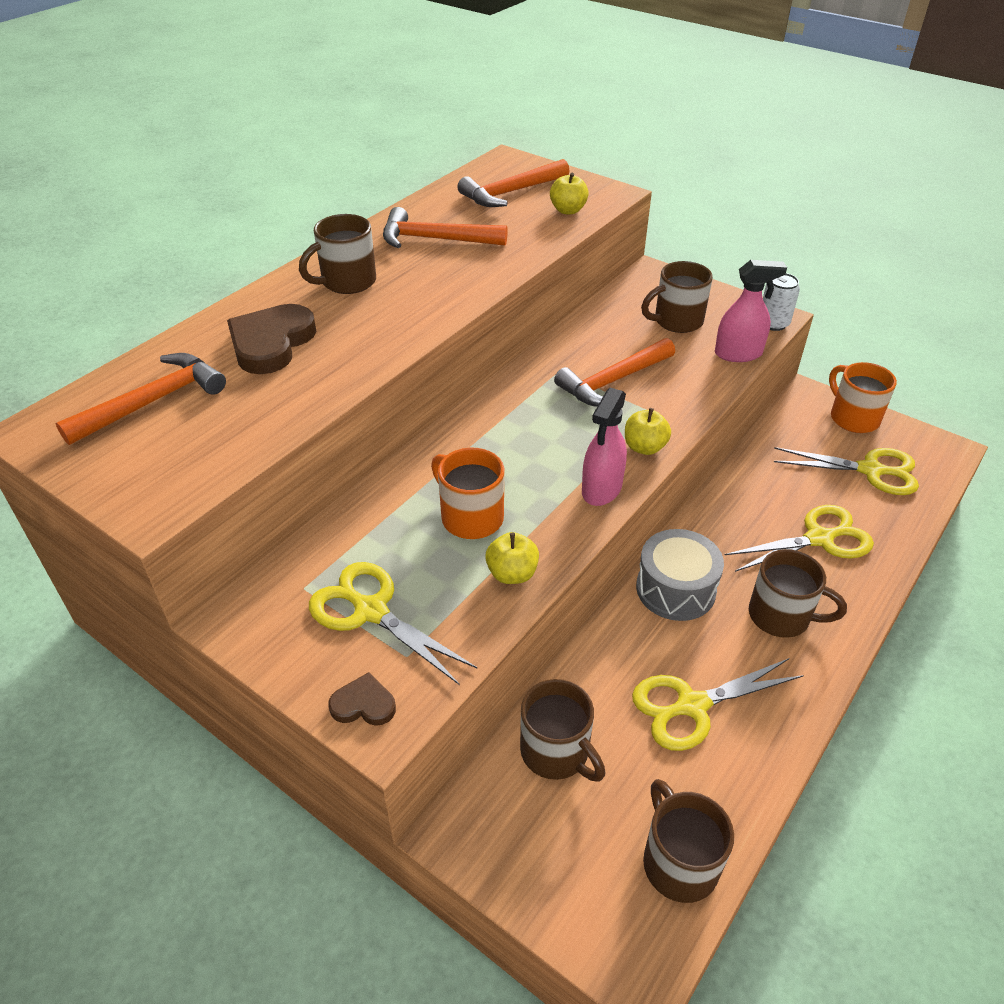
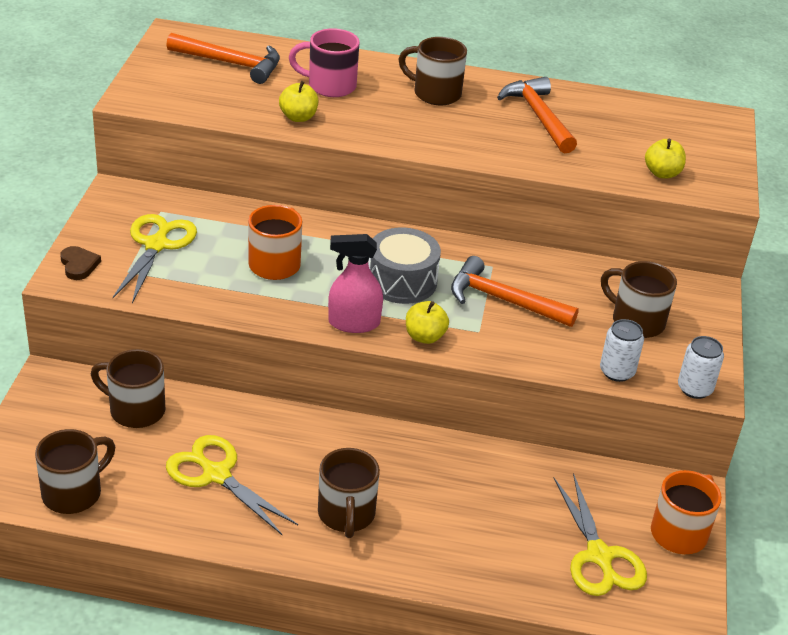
camera: 60 degrees right, 5 degrees down
(271, 343) = (329, 86): brown heart -> pink mug
(511, 192) = (661, 135): orange hammer -> none
(512, 574) = (230, 299): yellow apple -> yellow apple (298, 117)
(557, 752) = (135, 410): brown mug -> brown mug turned 90 degrees clockwise
(675, 589) = (336, 441): grey drum -> grey drum (402, 281)
(738, 354) = (617, 372): pink spray bottle -> white can
(819, 539) = (465, 528): yellow scissors -> none

